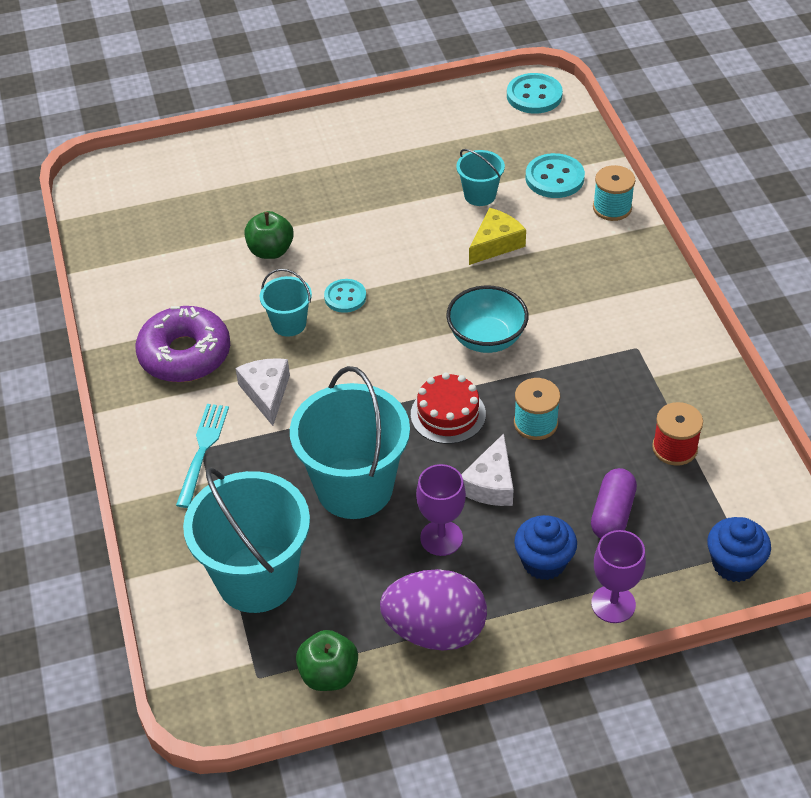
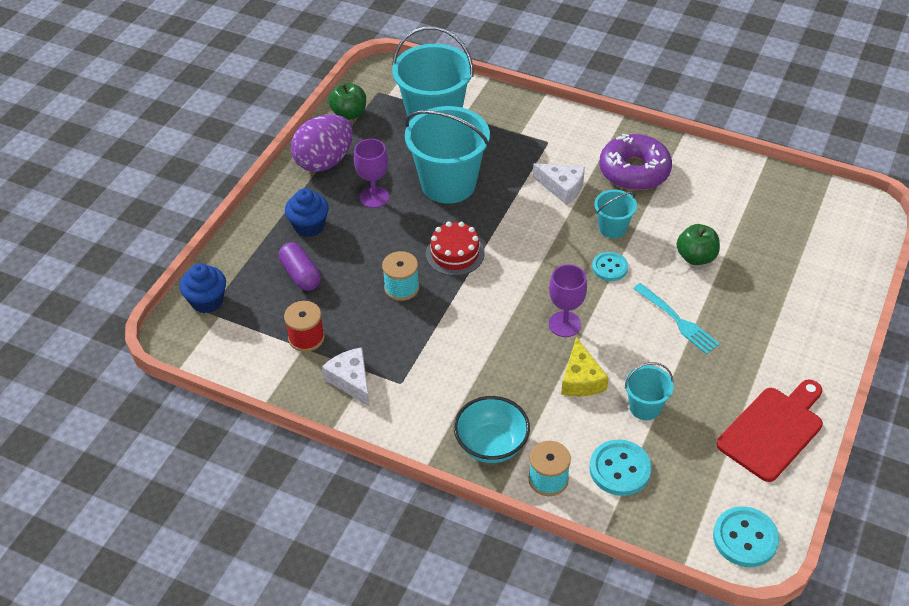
camera: 130 degrees right, 0 degrees up
(202, 451) = (546, 141): turquoise fork -> turquoise fork (677, 320)
(421, 124) = (773, 430): none -> red cutting board
(486, 338) = (495, 312): turquoise bowl -> turquoise bowl (491, 445)
(490, 484) = (384, 239): white cheese -> white cheese (351, 380)
(613, 604) = (251, 235): purple goblet -> purple goblet (565, 324)

